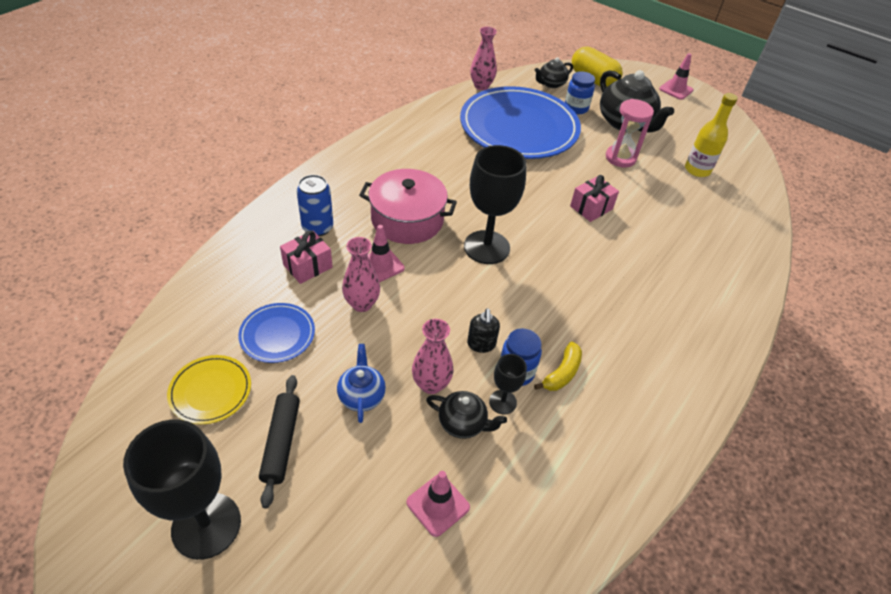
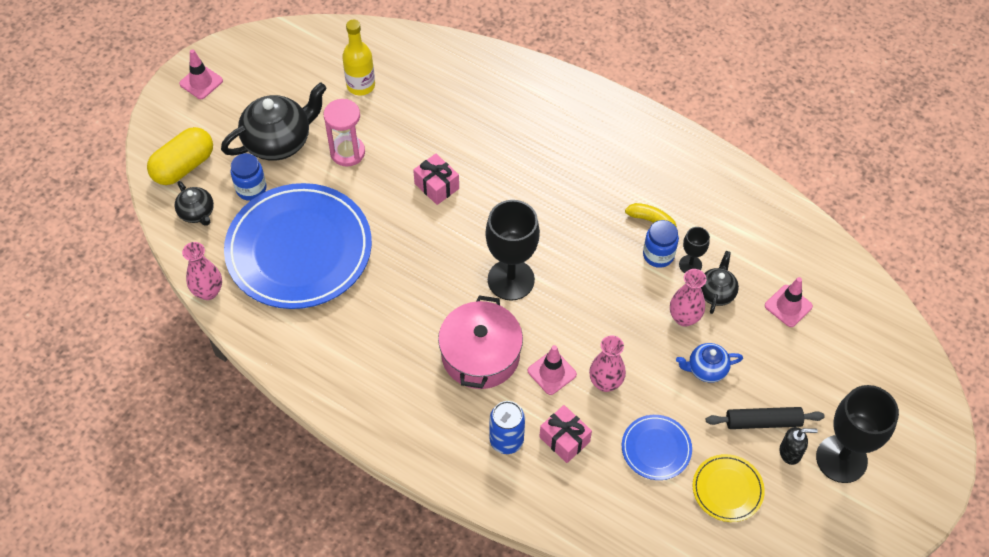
camera: 90 degrees left, 10 degrees up
(481, 344) = (634, 281): black soap dispenser -> black soap dispenser (790, 452)

